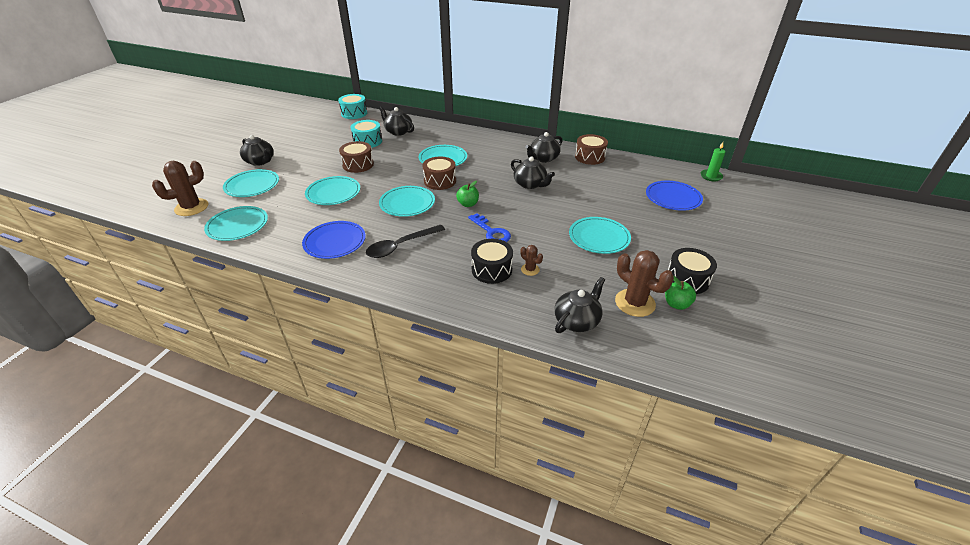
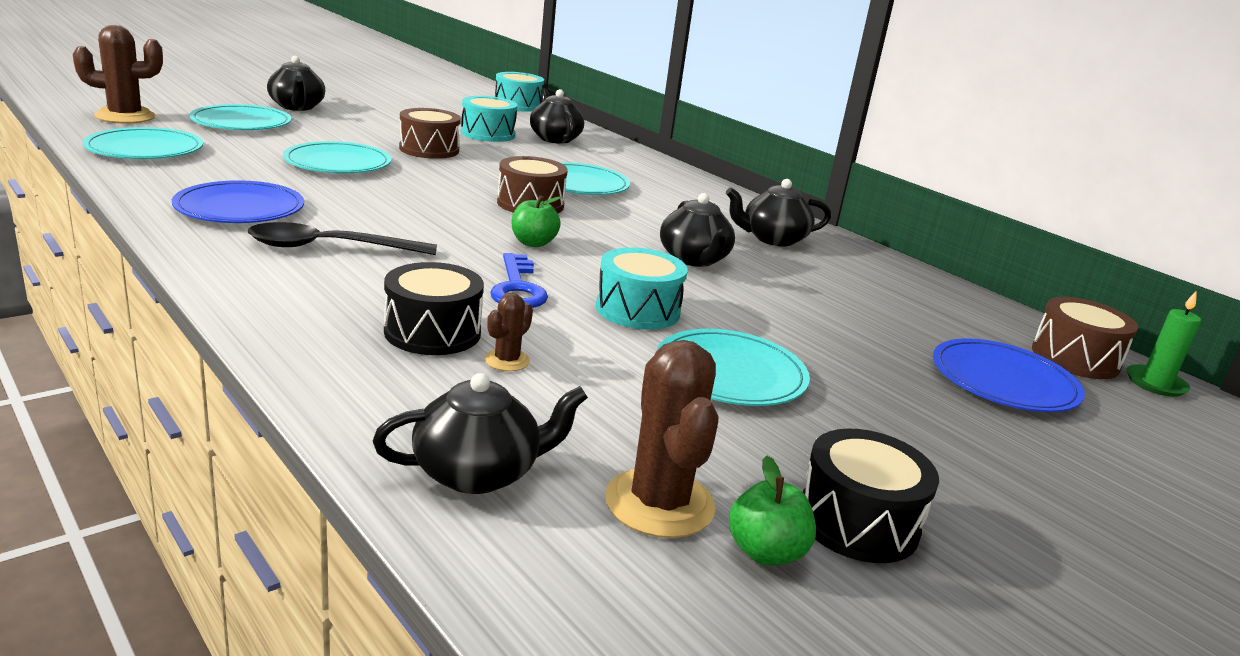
camera: 25 degrees right, 15 degrees down
(407, 203) = (430, 208): turquoise plate -> none
(530, 269) = (507, 360): brown cactus -> brown cactus turned 45 degrees clockwise
(541, 222) = (637, 310): none -> turquoise drum
(590, 157) = (877, 266): brown drum -> brown drum (1075, 358)

